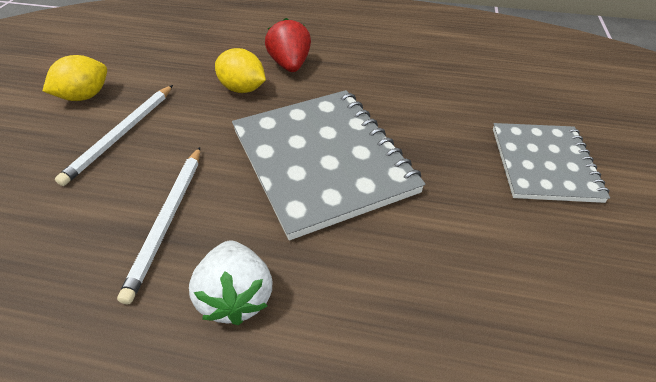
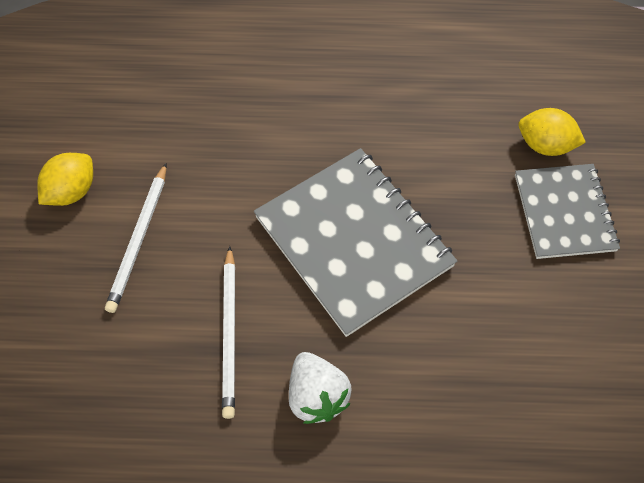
camera: 10 degrees left, 15 degrees up
(243, 89) = (243, 154): yellow lemon -> yellow lemon (545, 145)
(290, 65) = (285, 108): red strawberry -> none

